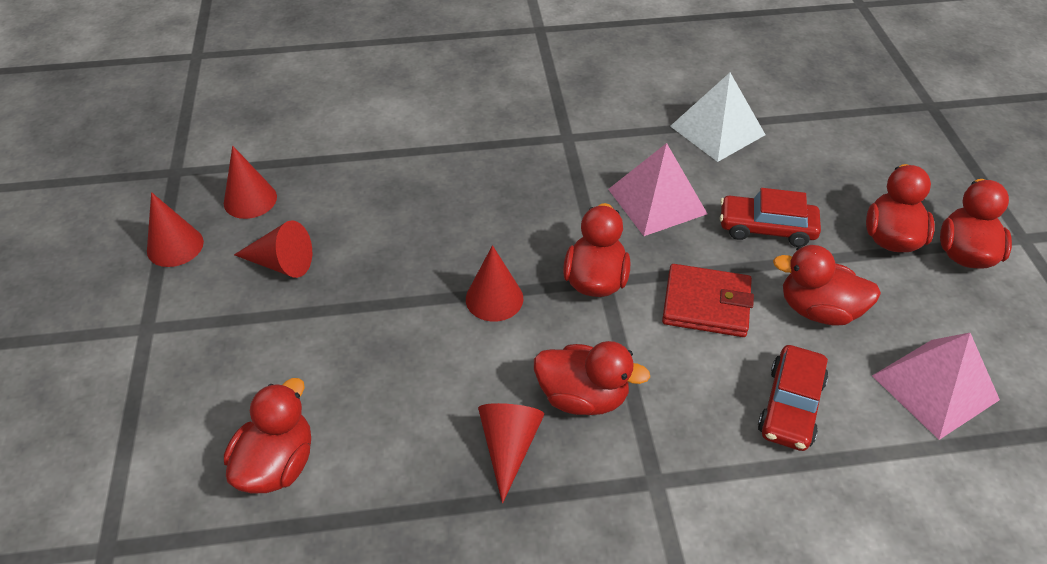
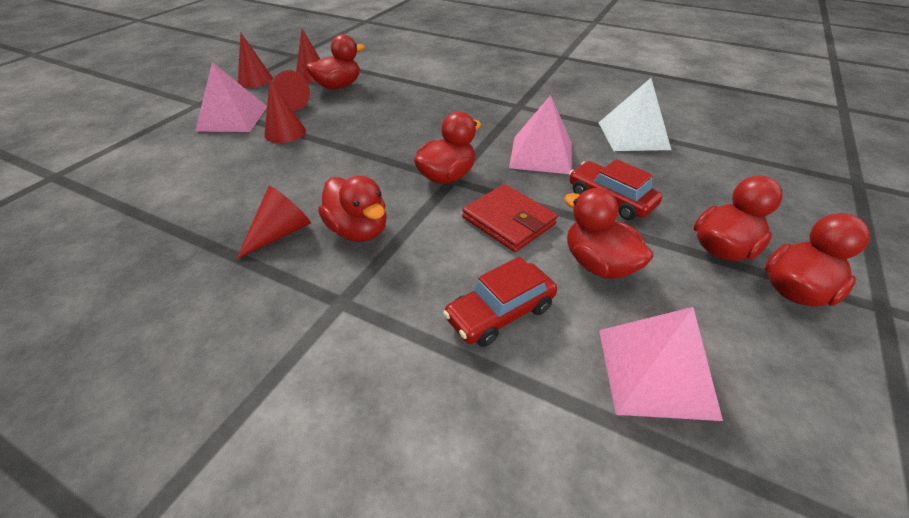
camera: 35 degrees right, 5 degrees down
(234, 327) = (232, 118): none -> pink pyramid
(277, 464) = (164, 180): red duck -> red duck (338, 86)
(494, 298) = (373, 160): red cone -> red cone (285, 132)

